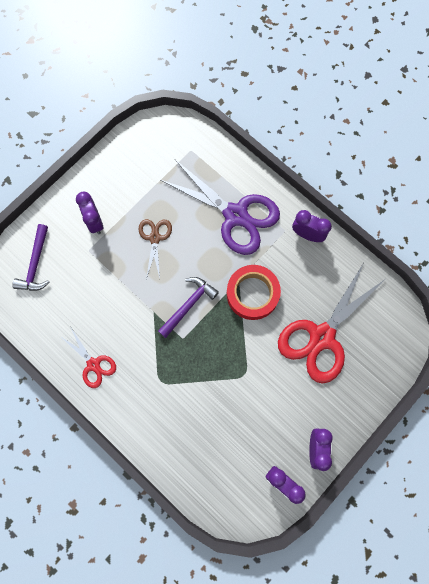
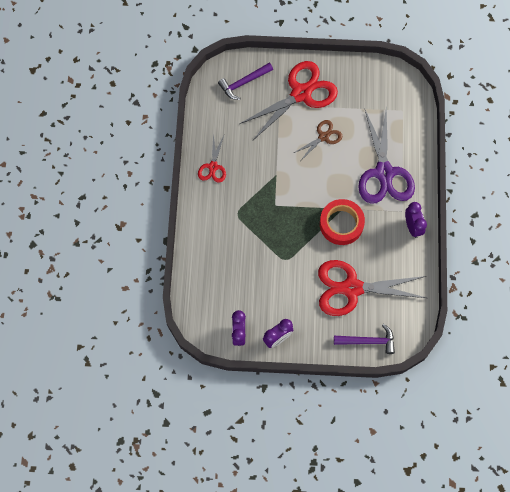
camera: 50 degrees right, 5 degrees down
(95, 222) = (301, 93): purple clock -> red scissors
(188, 305) = (299, 191): purple hammer -> purple hammer (368, 341)

